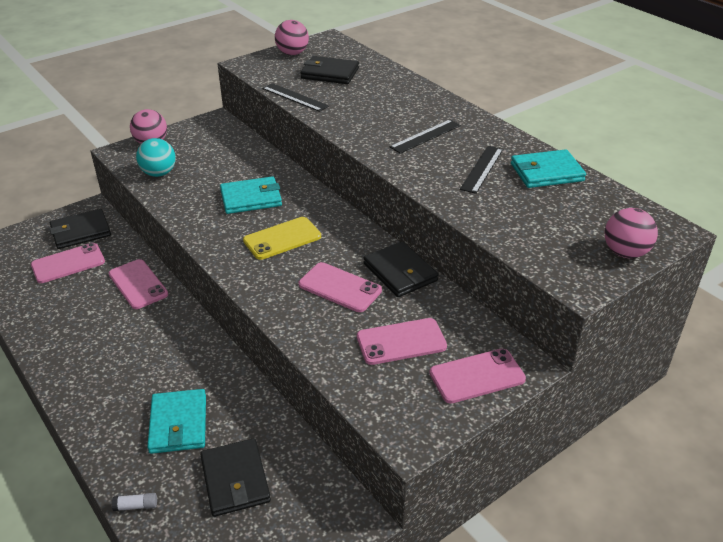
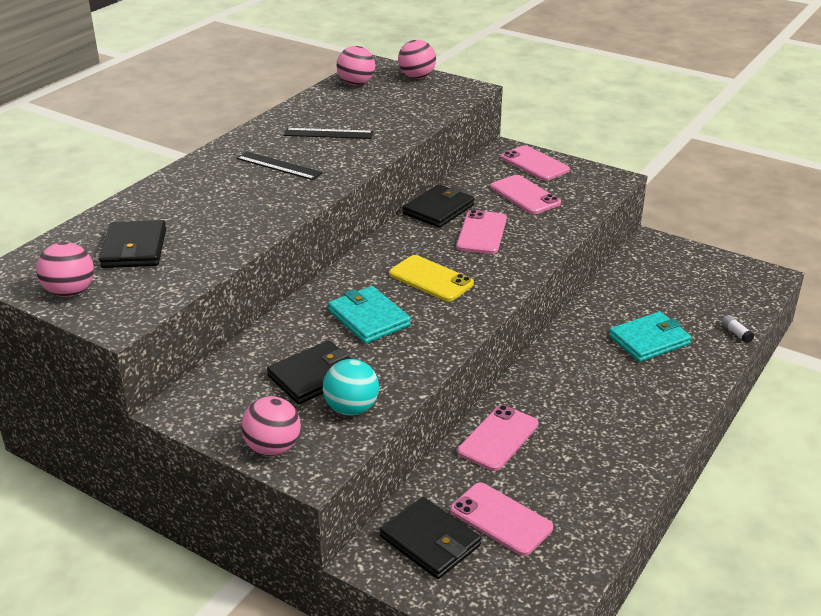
camera: 110 degrees left, 5 degrees down
(235, 480) = (671, 296): black wallet -> black wallet (314, 376)
(295, 97) = (217, 257): black ruler -> none
(546, 172) = (317, 108): turquoise wallet -> none
(611, 206) = (356, 84): none -> pink ball

